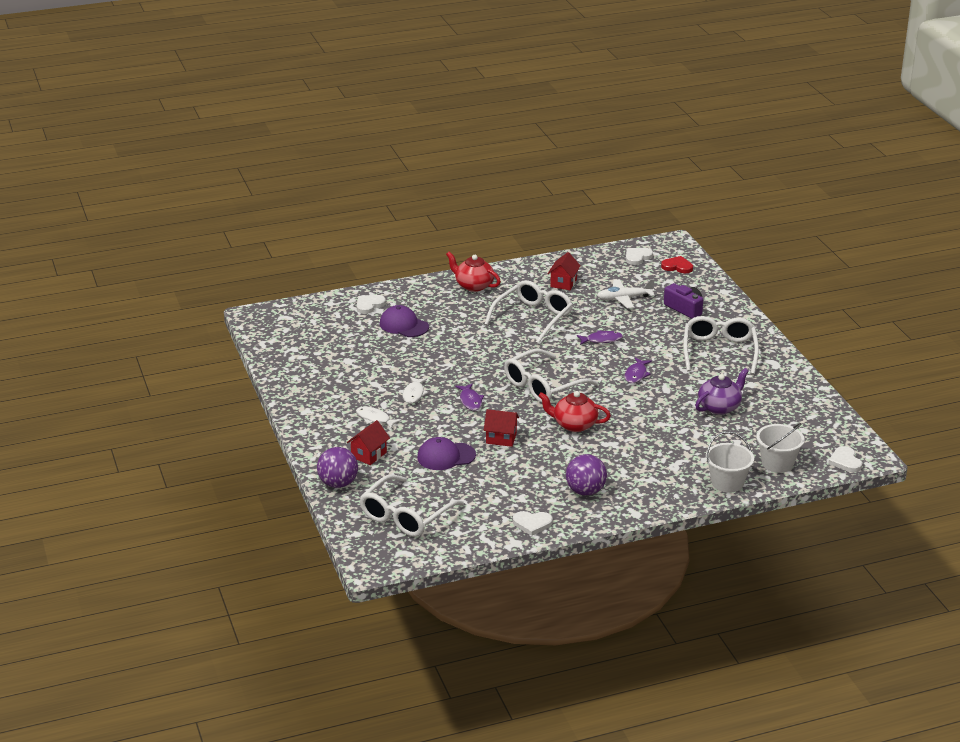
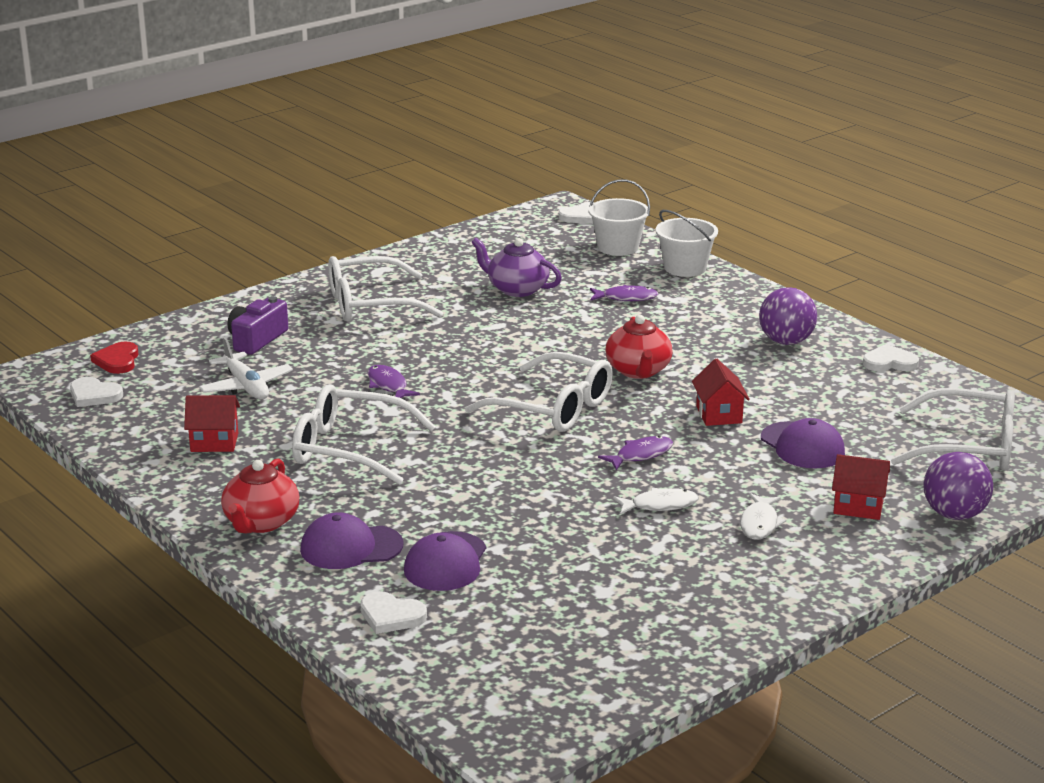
camera: 110 degrees left, 5 degrees down
(434, 304) = (351, 547): none -> purple cap
(532, 524) = (889, 362): white heart -> white heart turned 75 degrees counterclockwise
(636, 374) = (472, 348): purple fish -> purple fish (626, 298)

